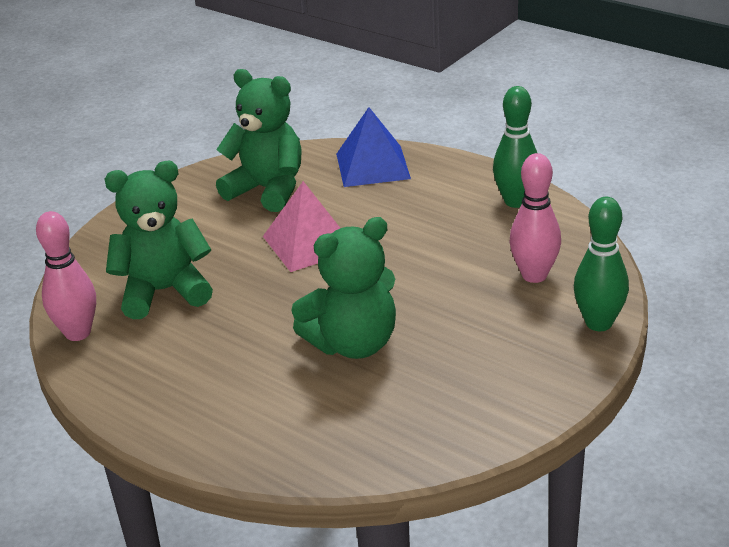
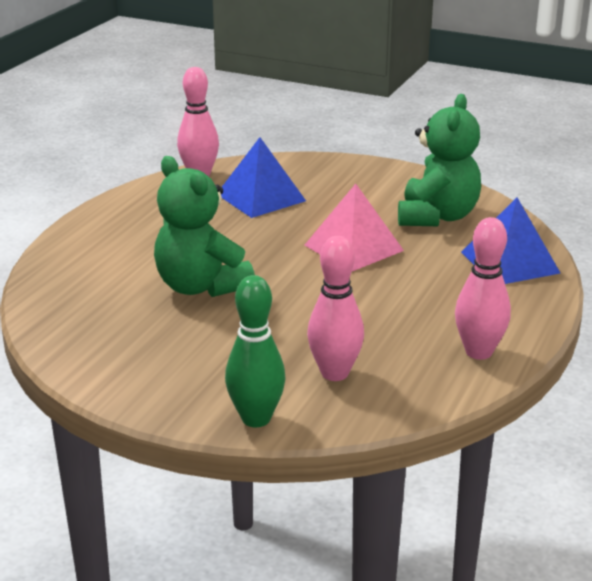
camera: 75 degrees right, 5 degrees down
(164, 291) = (261, 197): green teddy bear -> blue pyramid
(516, 201) = (478, 352): green bowling pin -> pink bowling pin

